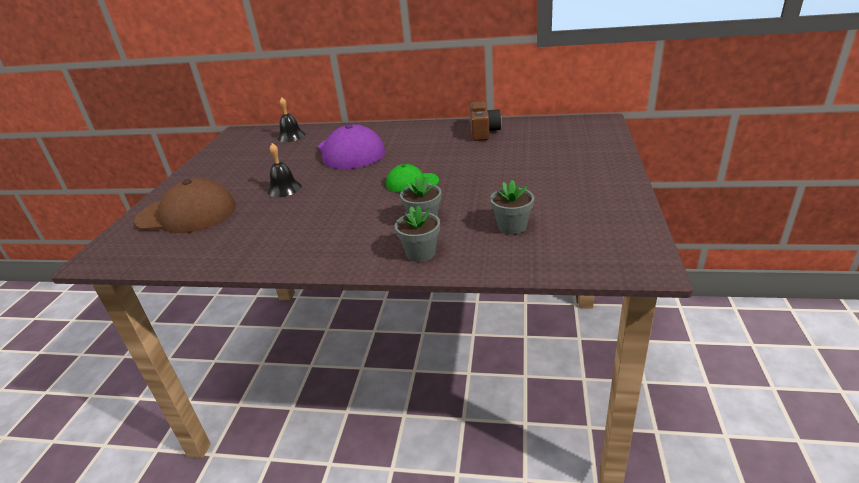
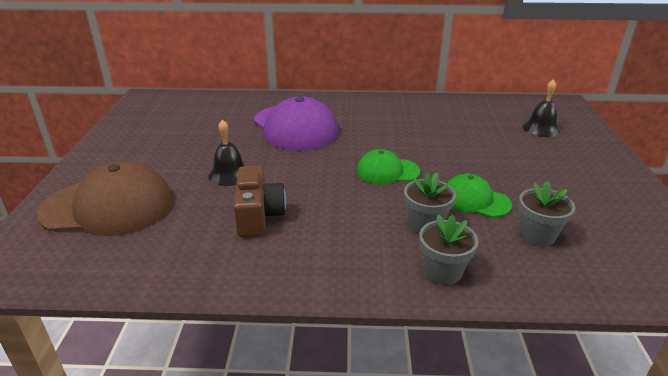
camera: 10 degrees left, 0 degrees up
(291, 136) = (214, 105): black bell -> black bell (541, 128)
(474, 202) = (475, 200): none -> green cap
(483, 132) = (441, 110): brown camera -> brown camera (258, 215)

